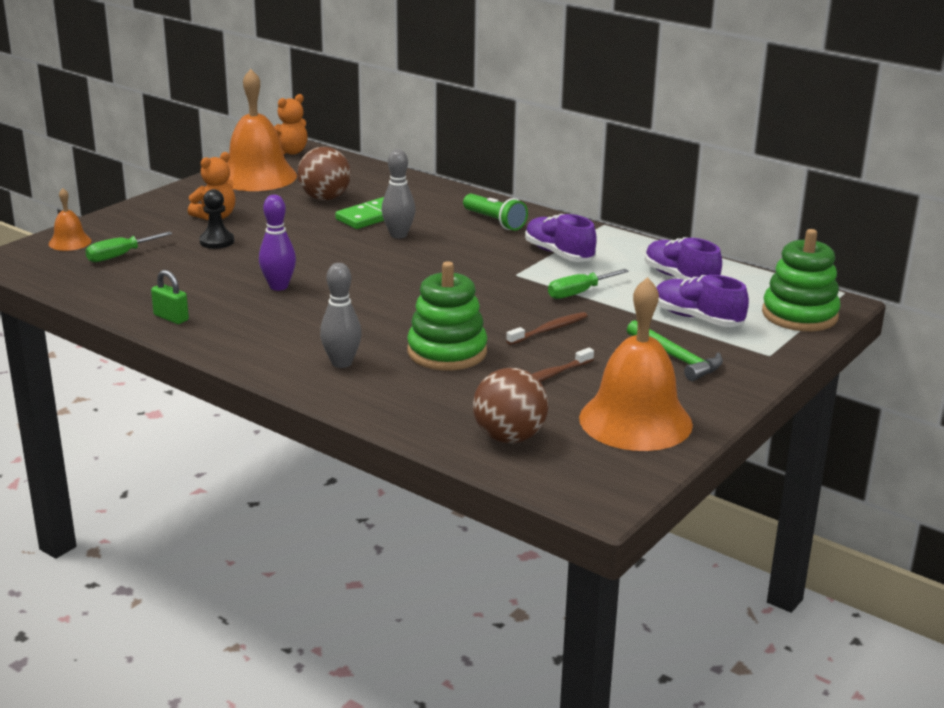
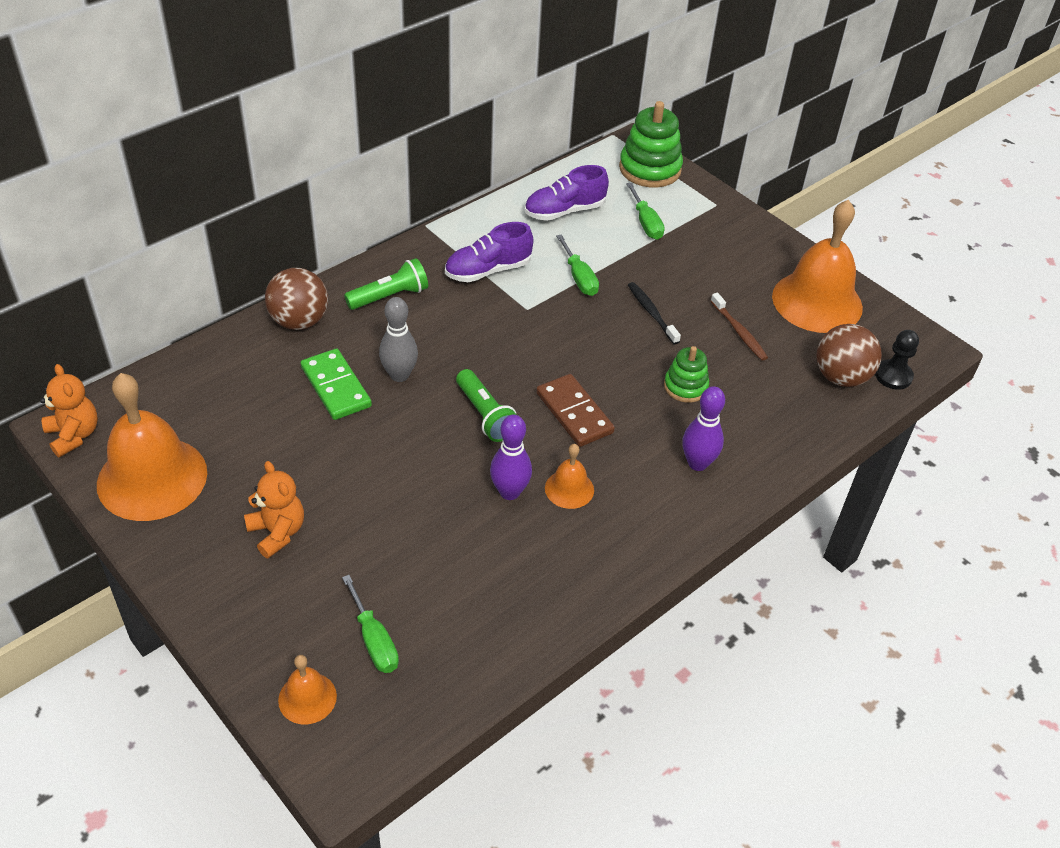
camera: 80 degrees left, 20 degrees up
(171, 318) = (569, 594): green padlock -> none
(217, 241) = (362, 537): black pawn -> black pawn (893, 376)
(289, 309) = (569, 489): none -> orange bell
(325, 198) = (261, 421): brown ball -> brown ball (299, 321)
(341, 363) = (697, 463): grey bowling pin -> purple bowling pin
(366, 270) = (485, 415): none -> green flashlight
(385, 304) = (574, 413): none -> brown domino
(447, 352) = (685, 386): green stacking toy -> green stacking toy, size x0.59
(549, 330) = (651, 313): brown toothbrush -> black toothbrush
(676, 358) = (716, 253): green hammer -> none
(697, 318) = (646, 223): purple shoe -> green screwdriver

